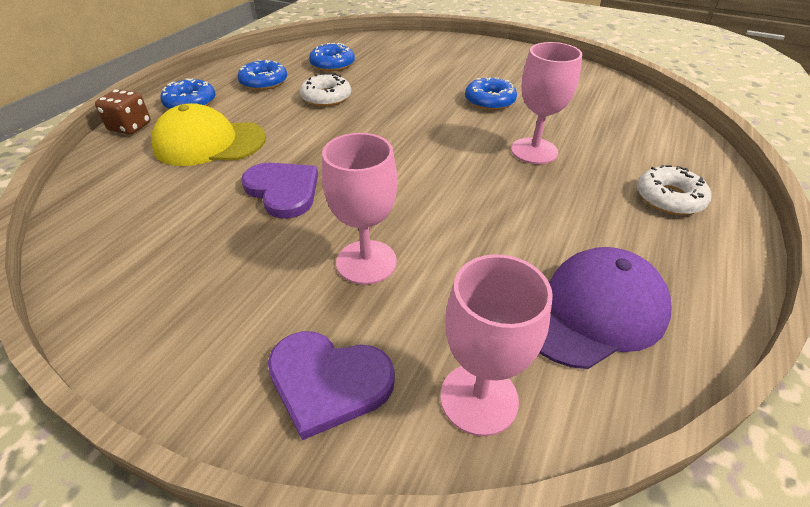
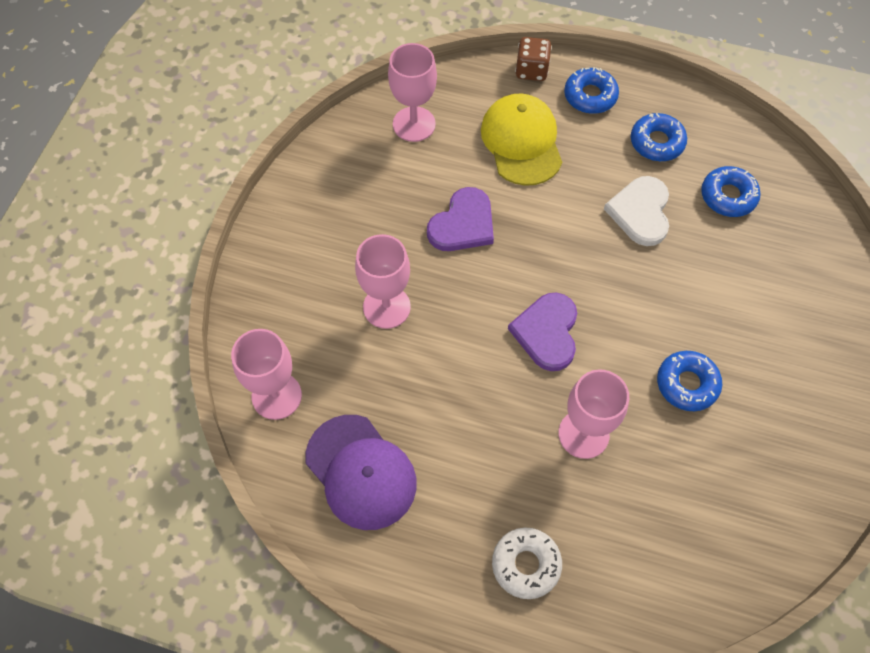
camera: 80 degrees right, 20 degrees up
(122, 210) = (414, 124): none -> pink goblet
(326, 97) = (640, 212): white donut -> white heart
(328, 382) = (278, 308): purple heart -> purple heart (547, 332)

